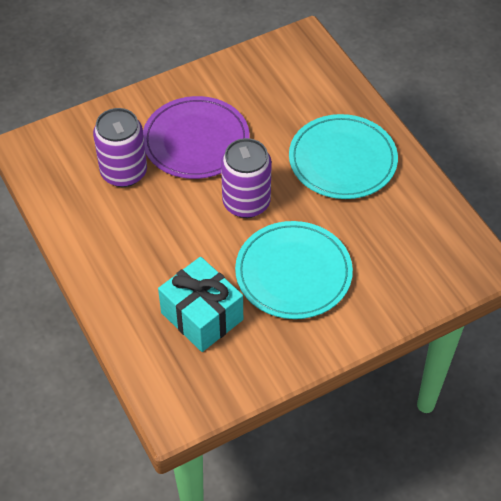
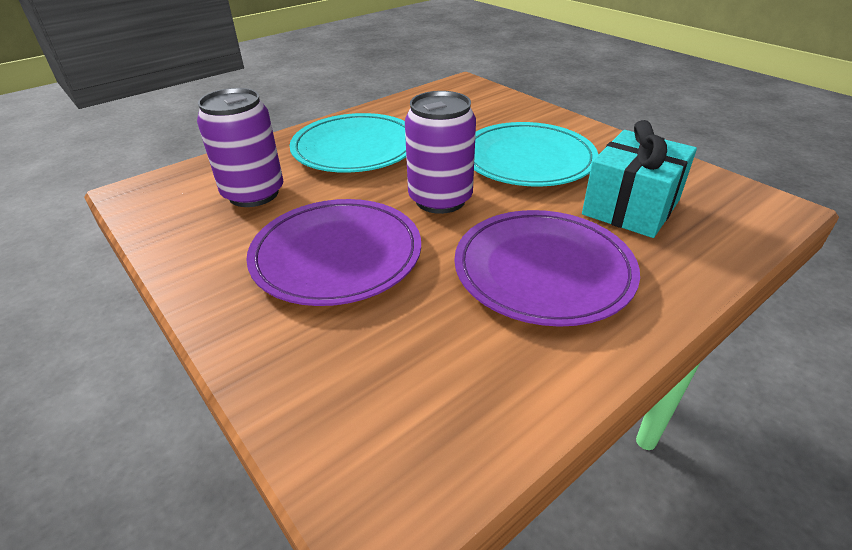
camera: 100 degrees left, 15 degrees down
(124, 172) = (419, 323): purple can -> purple can (253, 194)
(148, 239) = (543, 270): none -> purple plate

